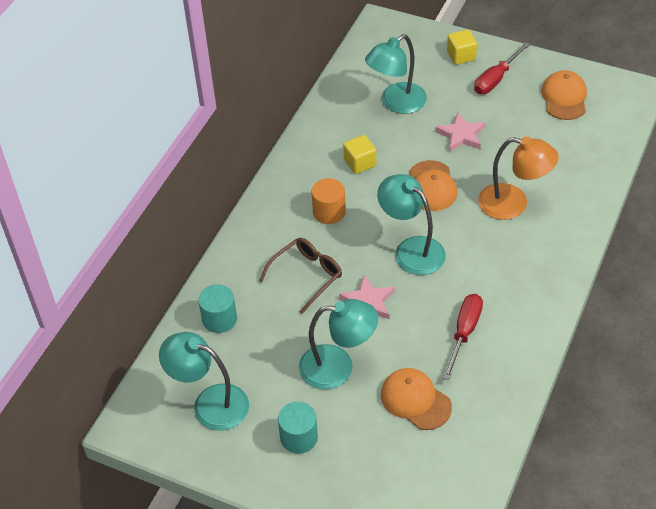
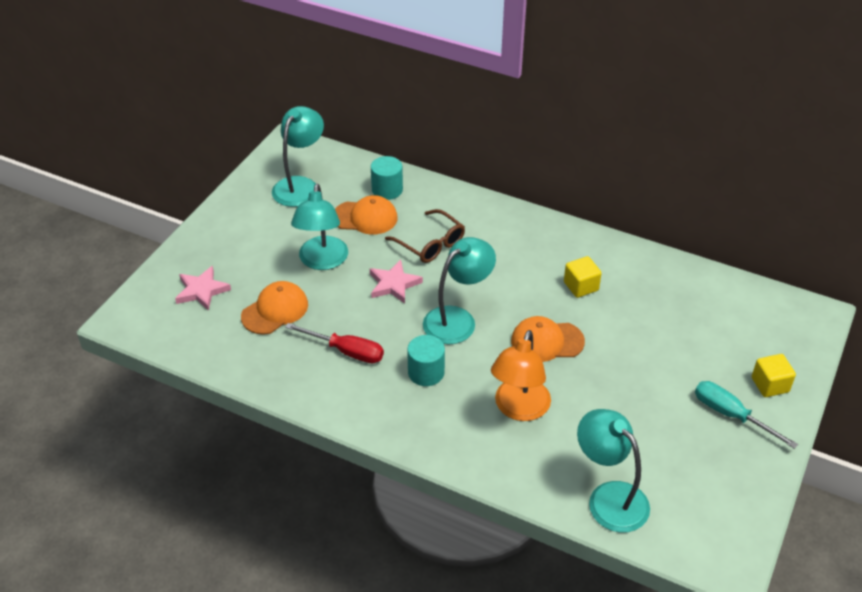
camera: 90 degrees right, 5 degrees down
(299, 437) = (254, 235): turquoise cylinder -> turquoise cylinder (426, 372)
(329, 212) = (511, 261): orange cylinder -> none
(396, 103) = (677, 320): turquoise lamp -> turquoise lamp (609, 497)
(461, 135) = (628, 373): pink star -> pink star (202, 290)
(496, 79) = (731, 415): red screwdriver -> turquoise screwdriver
(564, 98) = (704, 482): orange cap -> orange cap (365, 217)

